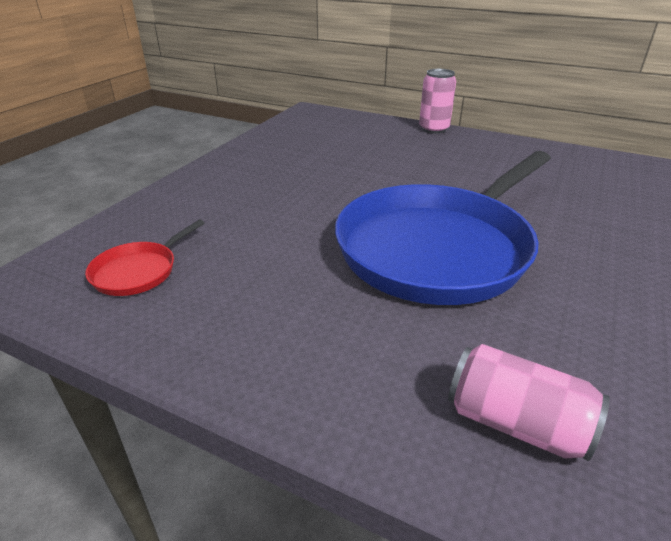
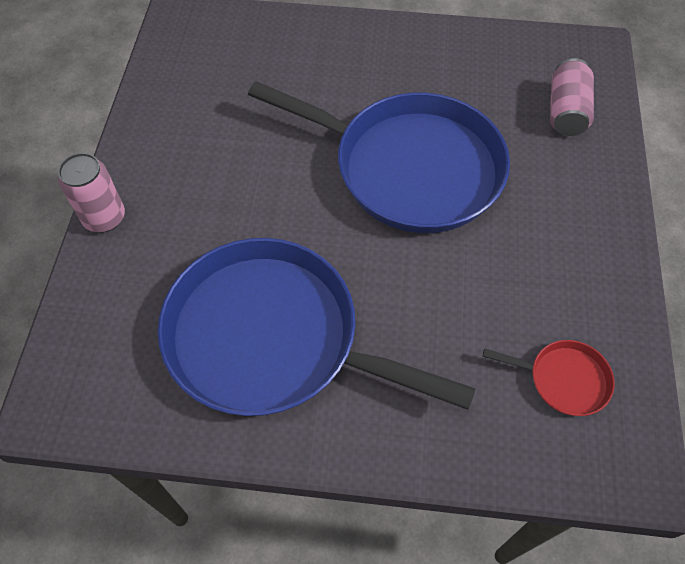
camera: 110 degrees left, 25 degrees up
(301, 162) = (271, 338): none -> blue pan

